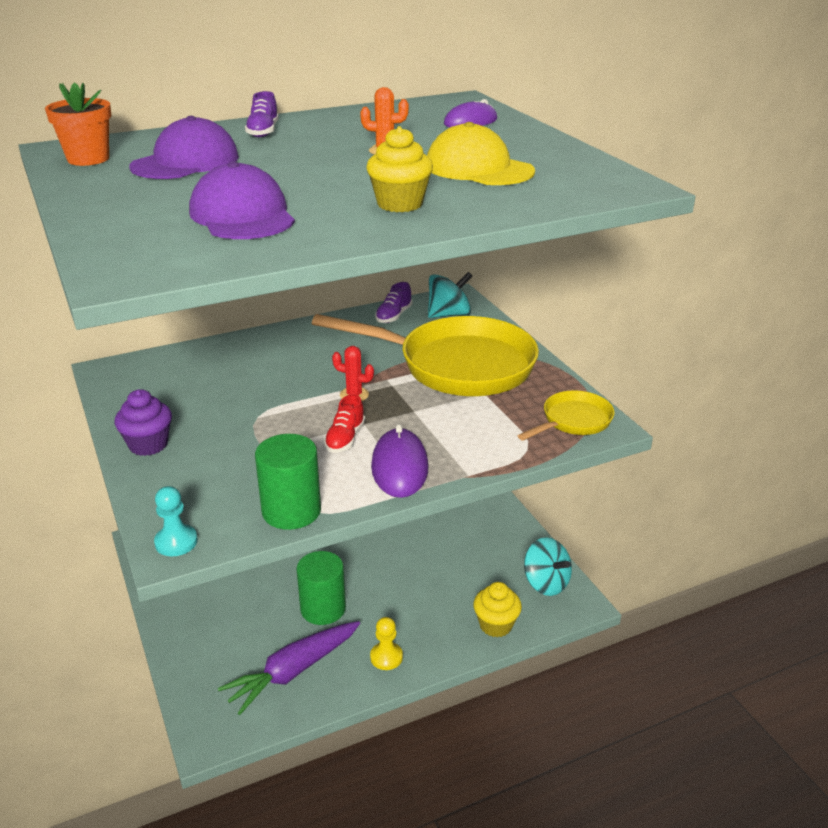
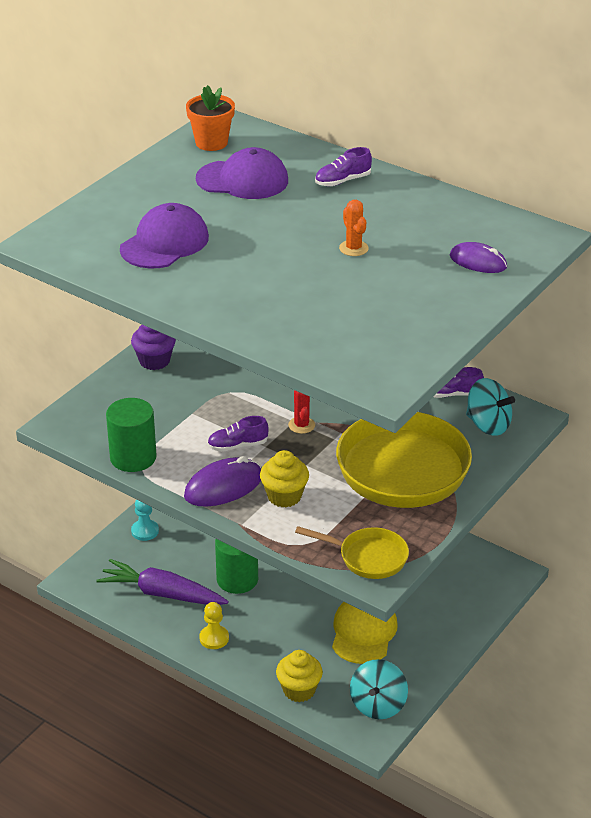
camera: 60 degrees right, 5 degrees up
(176, 542) = (66, 424): turquoise pawn -> turquoise pawn (145, 531)
(345, 439) = (237, 445): red shoe -> purple shoe
(400, 204) = (242, 294): yellow cupcake -> yellow cupcake (284, 496)
(478, 168) = (354, 303): yellow cap -> yellow cap (363, 632)

